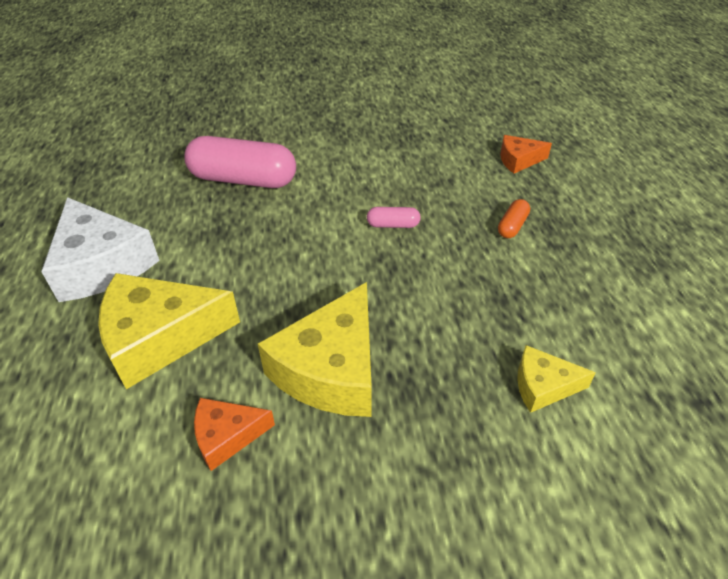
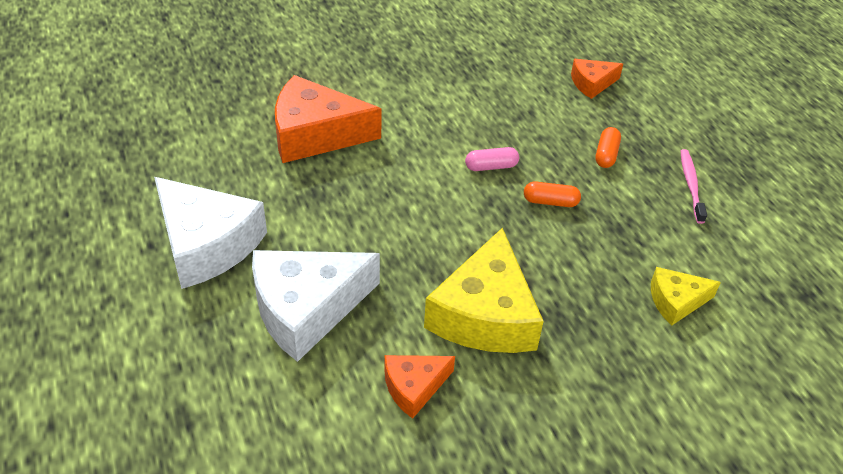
camera: 15 degrees left, 0 degrees up
(160, 337) = (307, 309): yellow cheese -> white cheese
(243, 180) = (315, 134): pink capsule -> orange cheese
(440, 265) = (550, 202): none -> orange capsule
(594, 265) = (691, 185): none -> pink toothbrush

